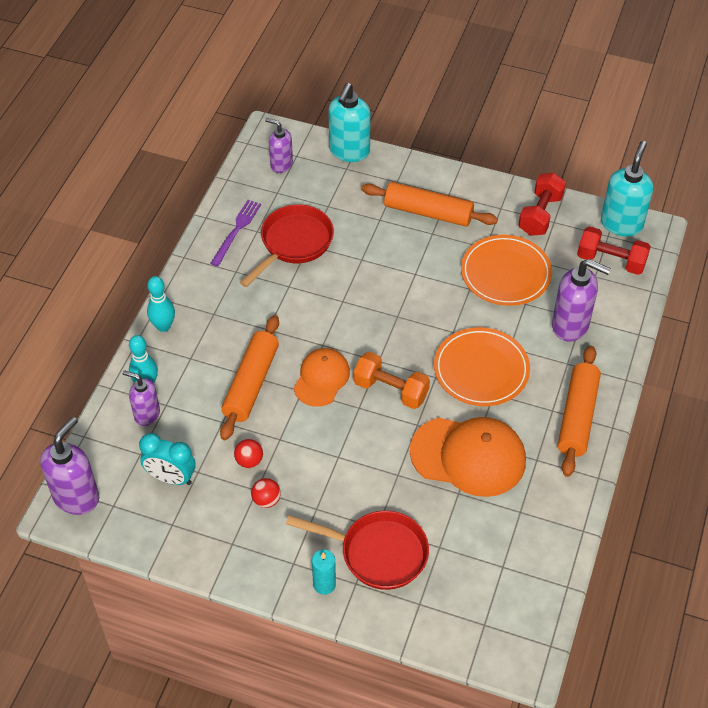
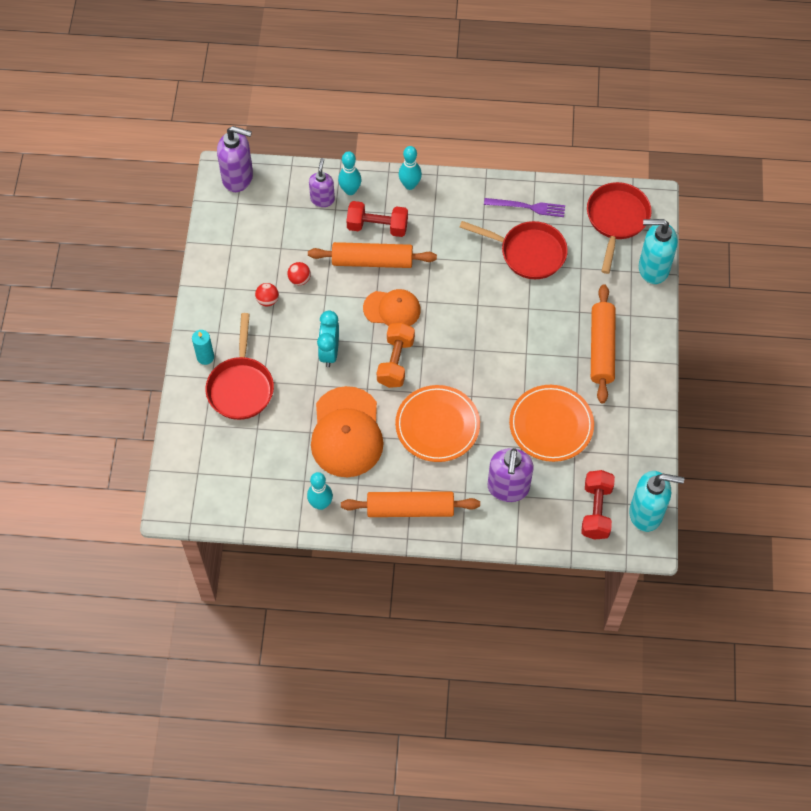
camera: 75 degrees right, 10 degrees up
(171, 478) = (270, 232): turquoise clock -> turquoise clock (329, 352)
(281, 164) = (616, 220): purple soap dispenser -> red pan
(540, 214) = (632, 441): red dumbbell -> red dumbbell (377, 226)
(553, 501) = (320, 504): none -> turquoise bowling pin

